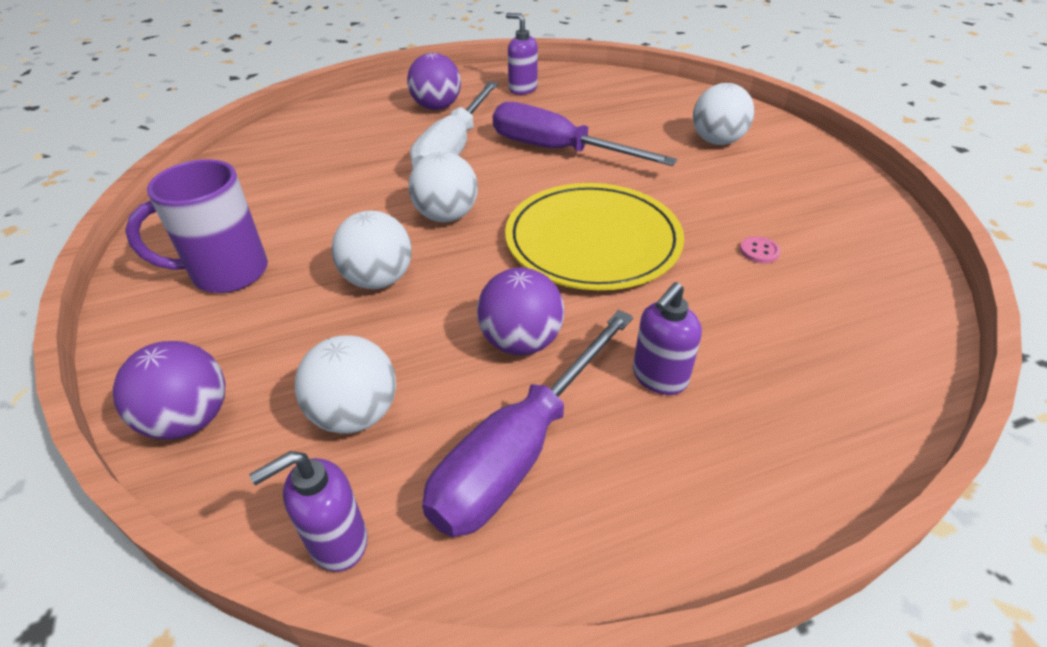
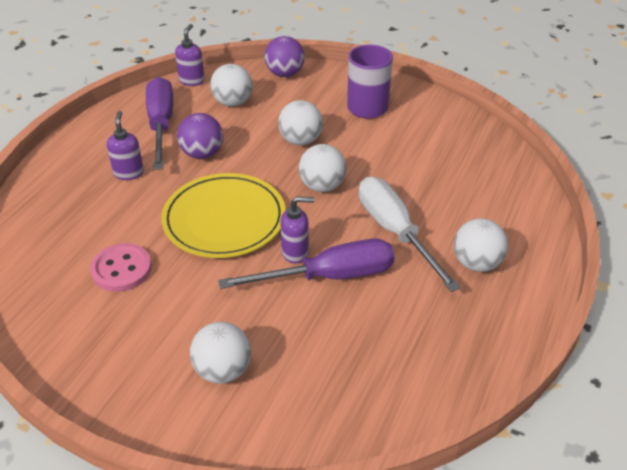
camera: 135 degrees right, 0 degrees up
(437, 107) = (476, 263): purple ball -> white ball
(522, 89) = (455, 333): purple soap dispenser -> purple soap dispenser (295, 252)
(759, 251) = (121, 269): pink button -> pink button, size x2.13

